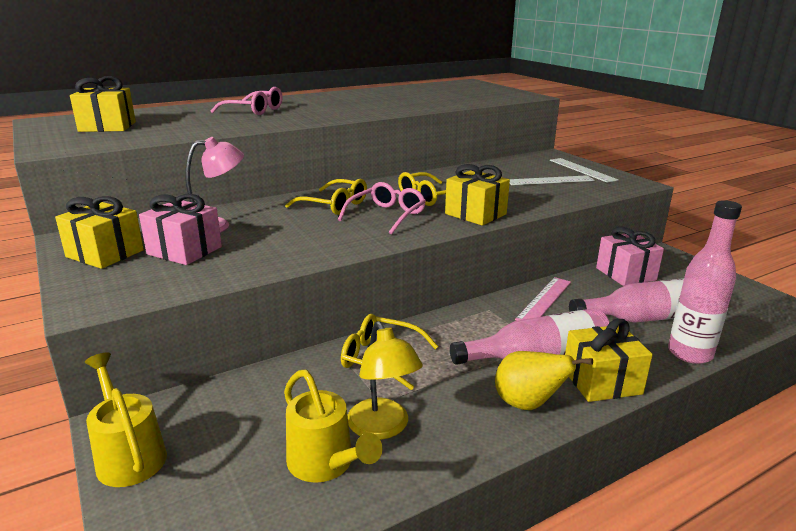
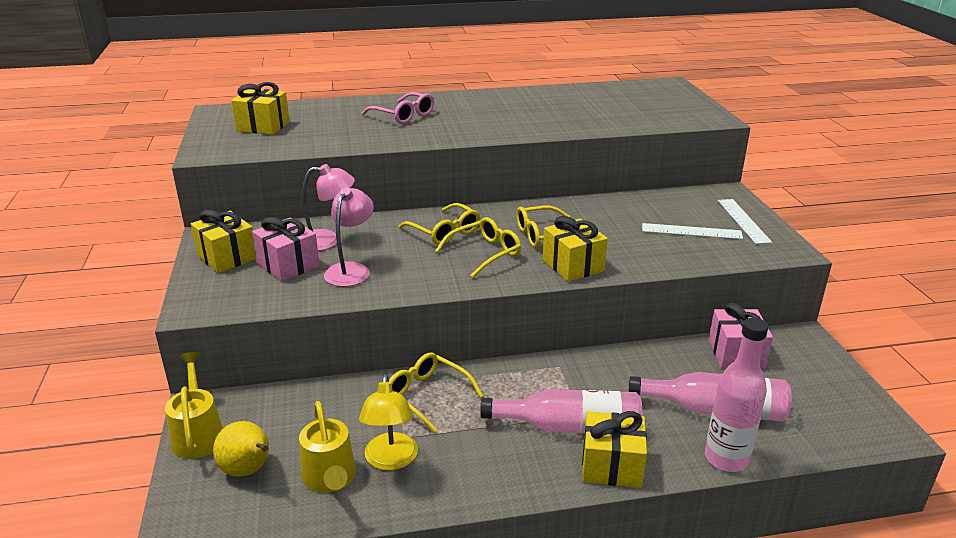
camera: 20 degrees right, 5 degrees up
(259, 245) = (351, 270): none -> pink lamp
(386, 216) = (484, 253): pink glasses -> yellow glasses
(527, 404) = (526, 470): yellow pear -> yellow pear (248, 470)
(544, 300) = (622, 367): pink ruler -> none

